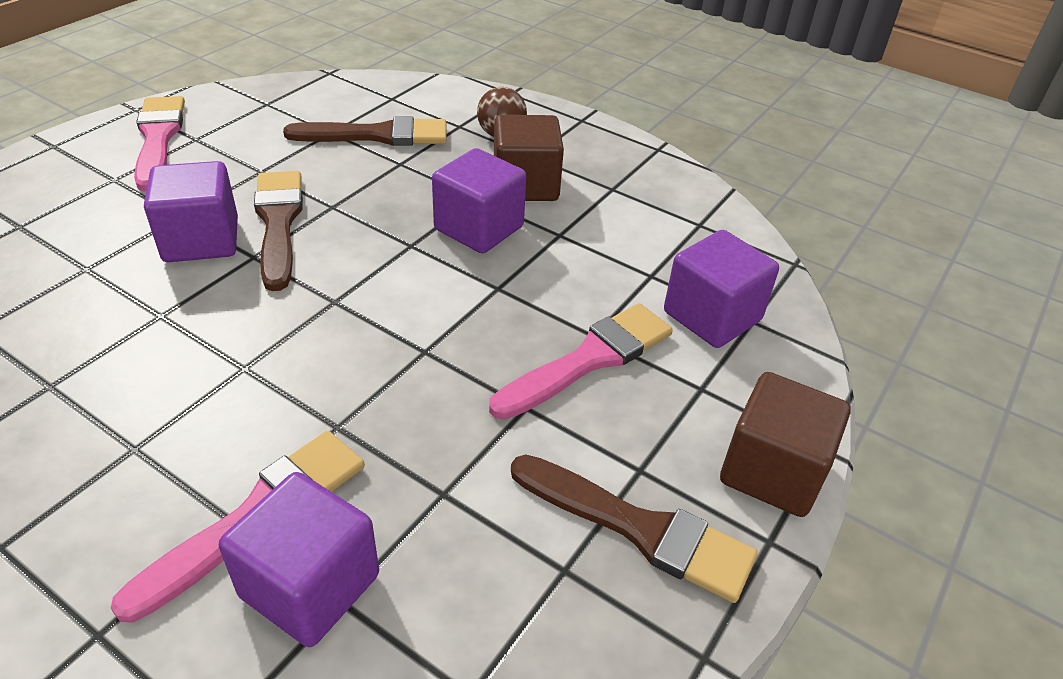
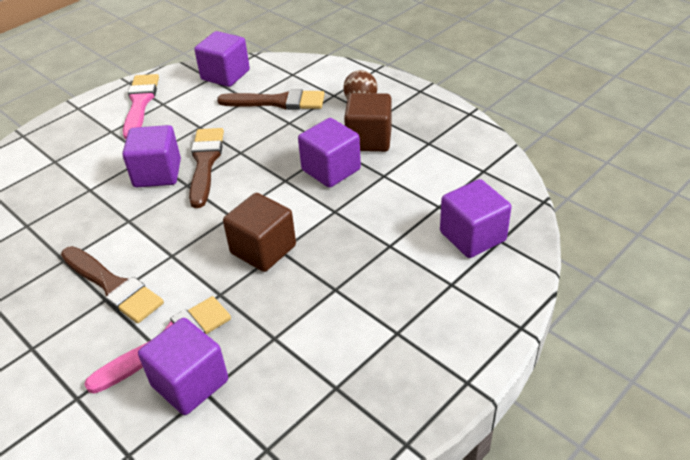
camera: 15 degrees right, 0 degrees up
(290, 99) = (225, 75): none -> purple cube
(589, 359) = (382, 261): pink brush -> none
(639, 529) = (387, 368): brown brush -> brown brush (113, 286)
(772, 471) = (482, 340): brown cube -> brown cube (263, 249)

